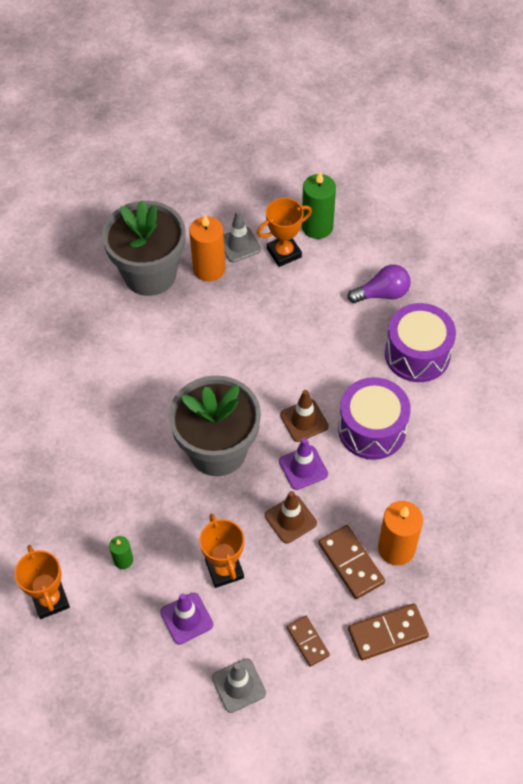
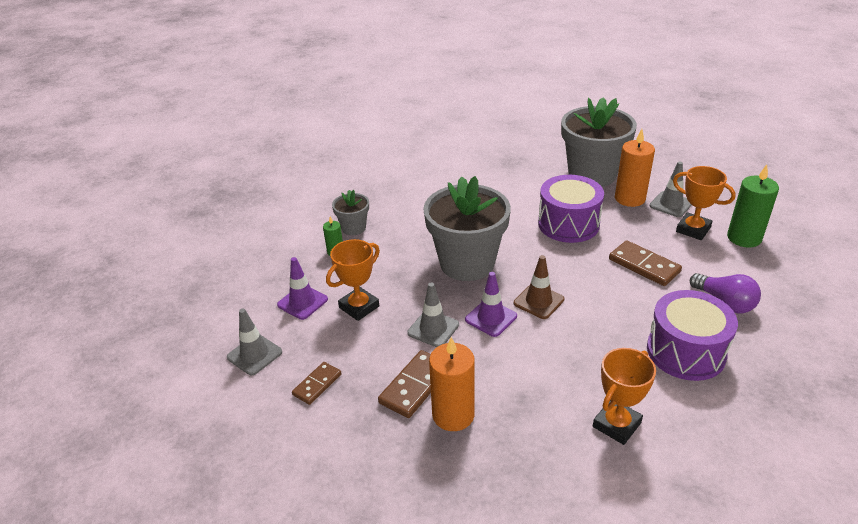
camera: 65 degrees right, 20 degrees down
(50, 600) = (283, 231): orange trophy -> orange trophy (616, 424)
(92, 527) = (353, 228): none -> grey flower pot
(290, 519) = (433, 329): brown traffic cone -> grey traffic cone
(372, 429) = (570, 349): purple drum -> purple drum (568, 224)
(387, 633) = (355, 442): brown domino -> brown domino (644, 265)

